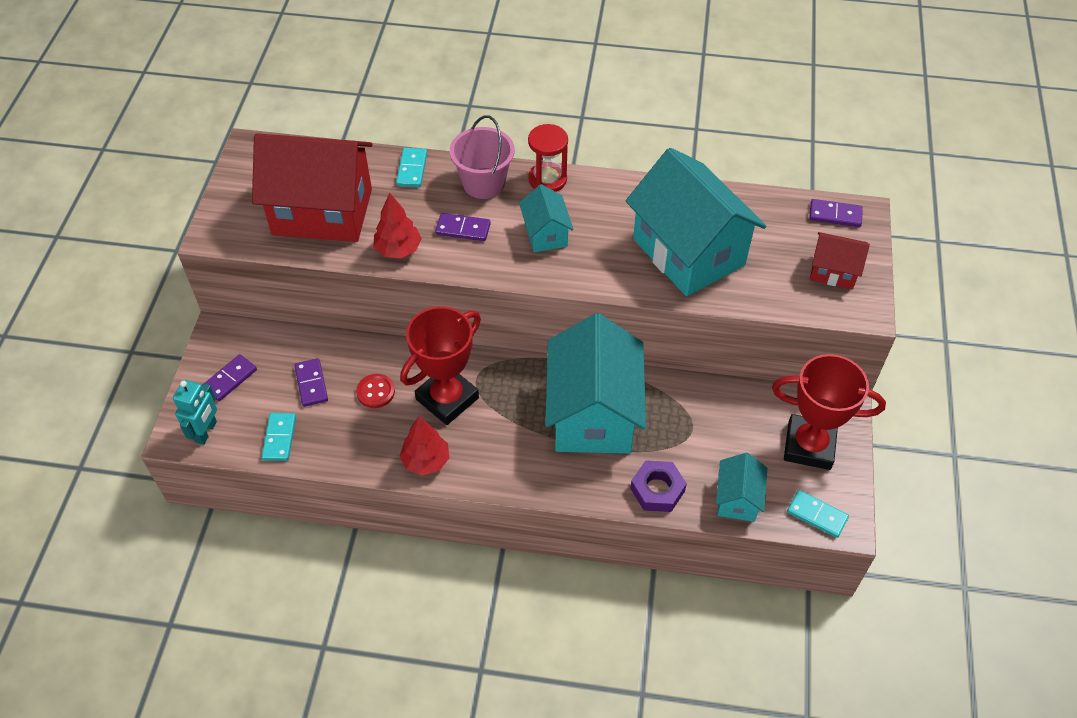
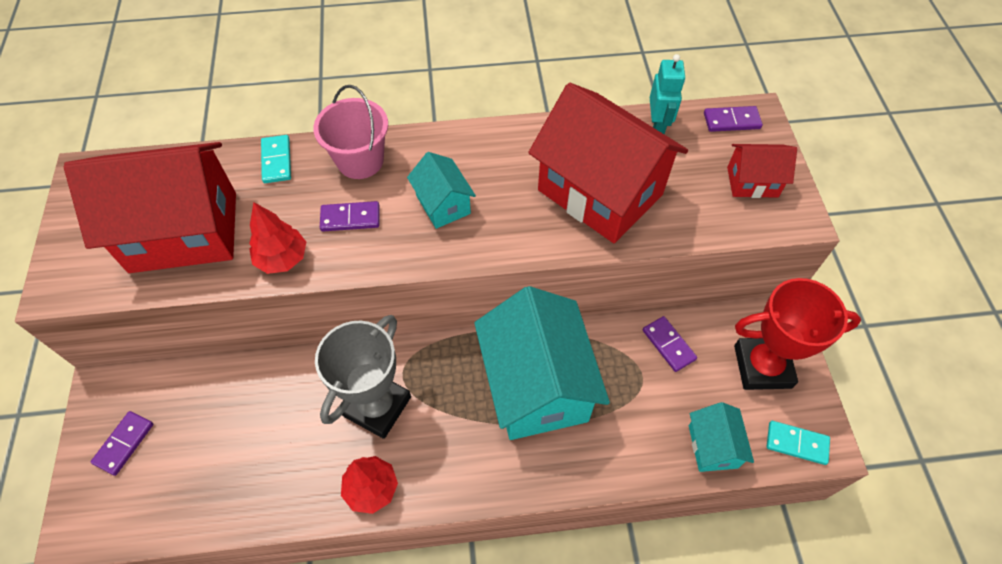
camera: 15 degrees left, 5 degrees up
(206, 432) = (107, 518): turquoise robot -> turquoise robot (657, 126)
(279, 438) = (197, 504): turquoise domino -> none
(311, 384) = (220, 426): purple domino -> purple domino (668, 345)
(375, 392) = (296, 418): red button -> none
(447, 398) = (377, 406): red trophy -> grey trophy
(547, 179) = (428, 142): red hourglass -> none
(657, 490) = (628, 457): purple nut -> none
(688, 252) = (600, 192): turquoise house -> red house

